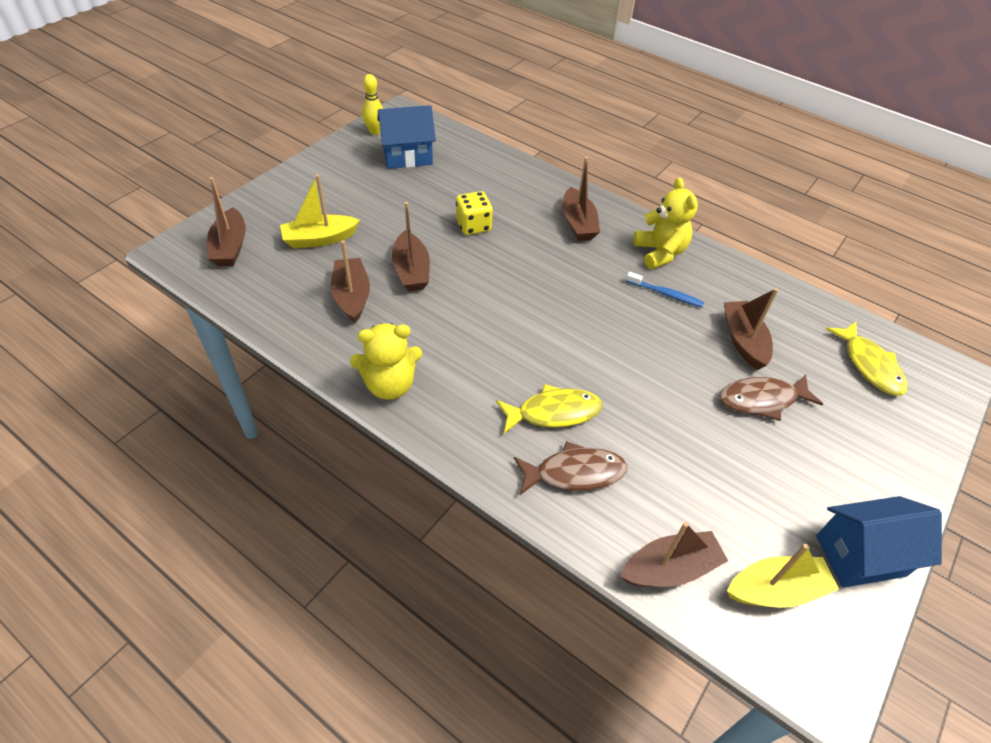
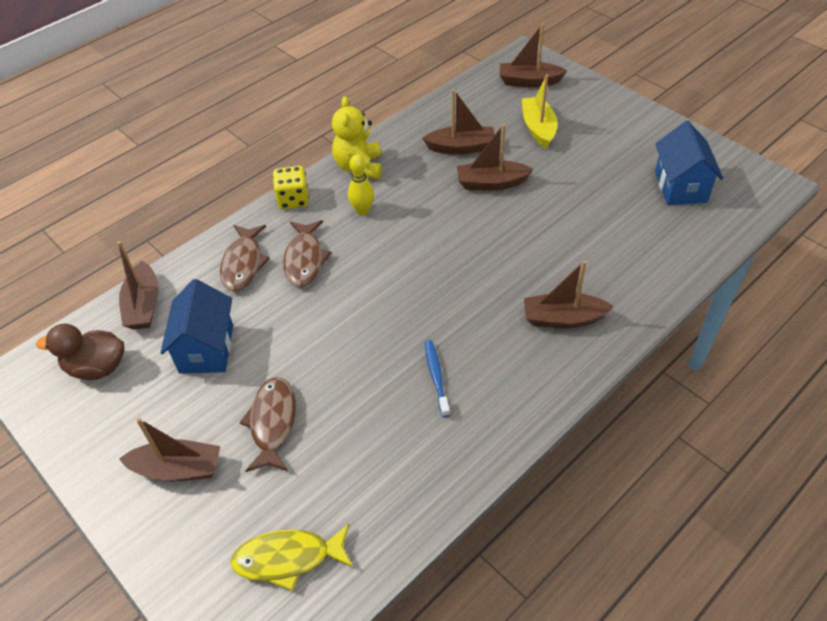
camera: 105 degrees right, 0 degrees up
(375, 131) = (726, 163): yellow bowling pin -> yellow bowling pin (362, 210)
(473, 226) = (558, 230): yellow dice -> yellow dice (293, 199)
(554, 412) = (305, 259): yellow fish -> brown fish
(660, 253) = (506, 388): yellow teddy bear -> none
(665, 294) = (436, 377): blue toothbrush -> blue toothbrush turned 135 degrees clockwise
(743, 341) = (353, 432): brown boat -> brown boat (178, 469)
(775, 590) = (97, 367): yellow boat -> brown duck
(860, 556) = (92, 441): blue house -> blue house (206, 349)

